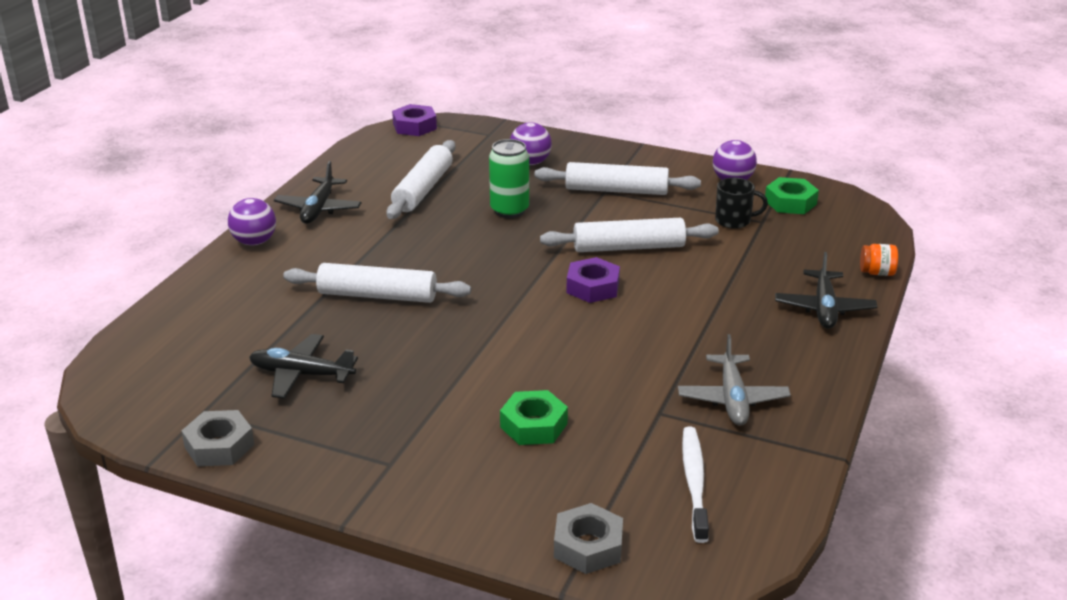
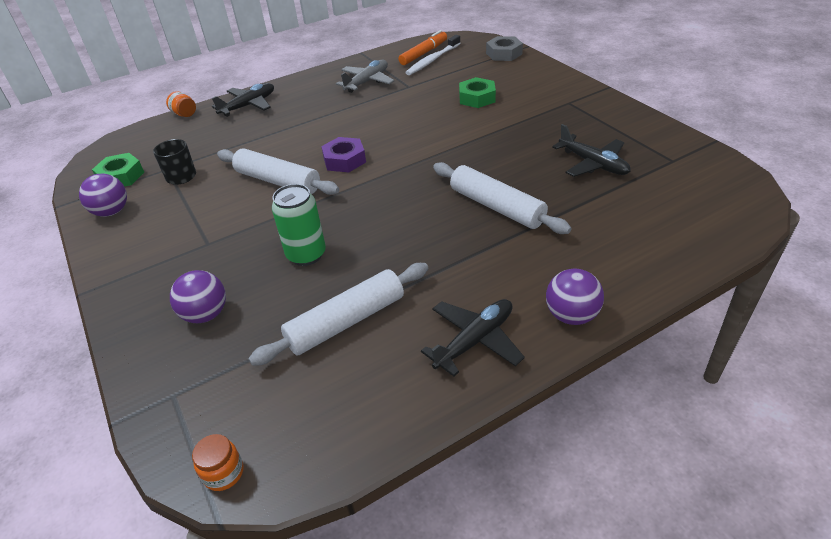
camera: 140 degrees left, 10 degrees up
(219, 446) = (667, 137): grey nut -> none
(414, 126) = (224, 473): purple nut -> orange jar
(616, 190) = (199, 240): white rolling pin -> none
(731, 494) = (424, 53): none -> orange marker

